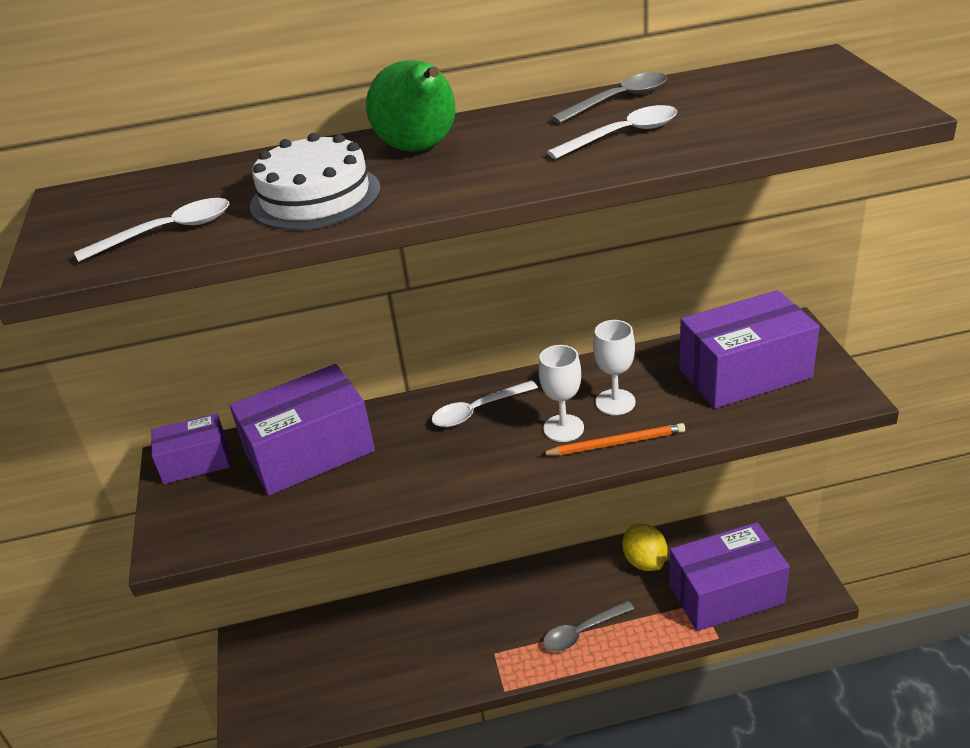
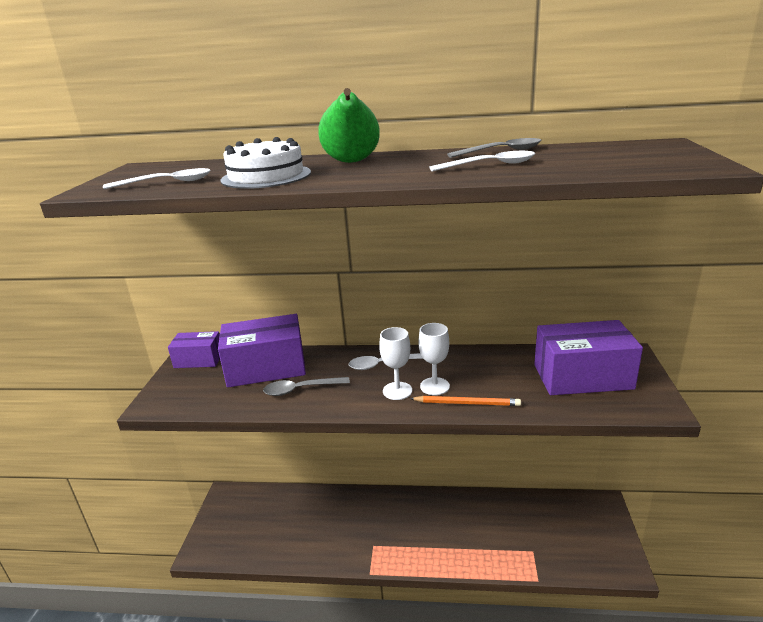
camera: 15 degrees right, 10 degrees down
(582, 632) = (438, 548): grey spoon -> grey spoon (300, 389)
(615, 402) = (478, 377): white goblet -> white goblet (397, 391)
(644, 561) = (501, 510): yellow lemon -> none
(726, 594) = (554, 549): purple box -> none

